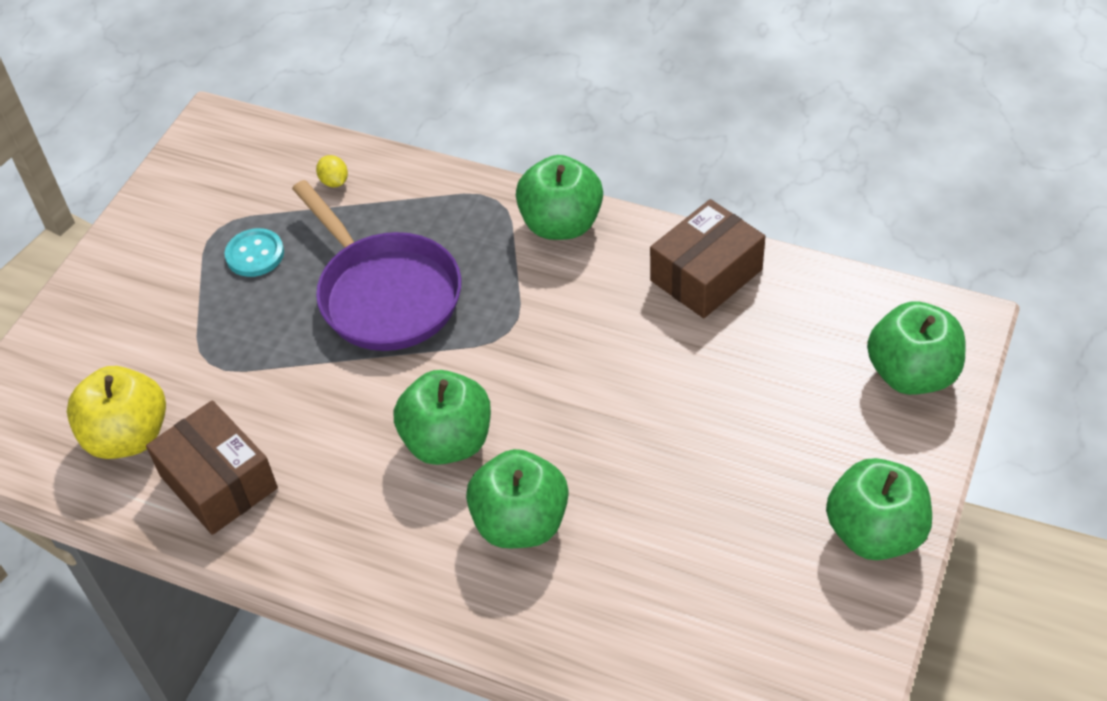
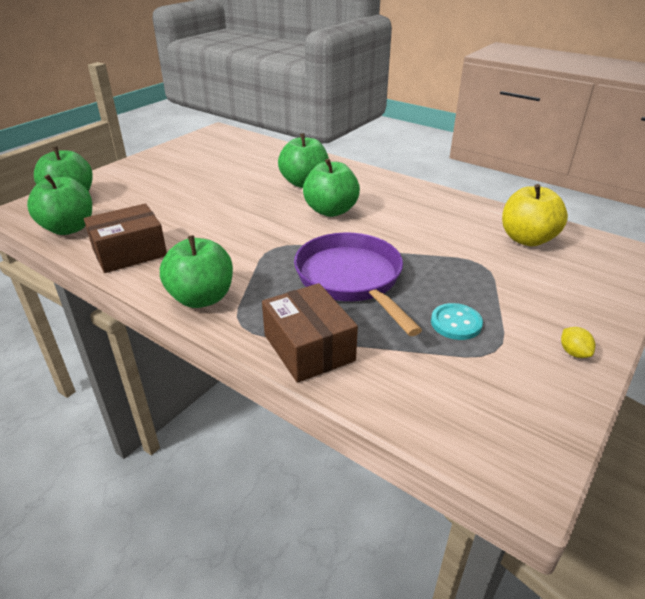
camera: 170 degrees left, 15 degrees down
(219, 482) = (464, 215): brown box -> brown box (309, 347)
(334, 182) = (382, 370): yellow lemon -> yellow lemon (573, 353)
(874, 532) = (150, 162): green apple -> green apple (69, 228)

